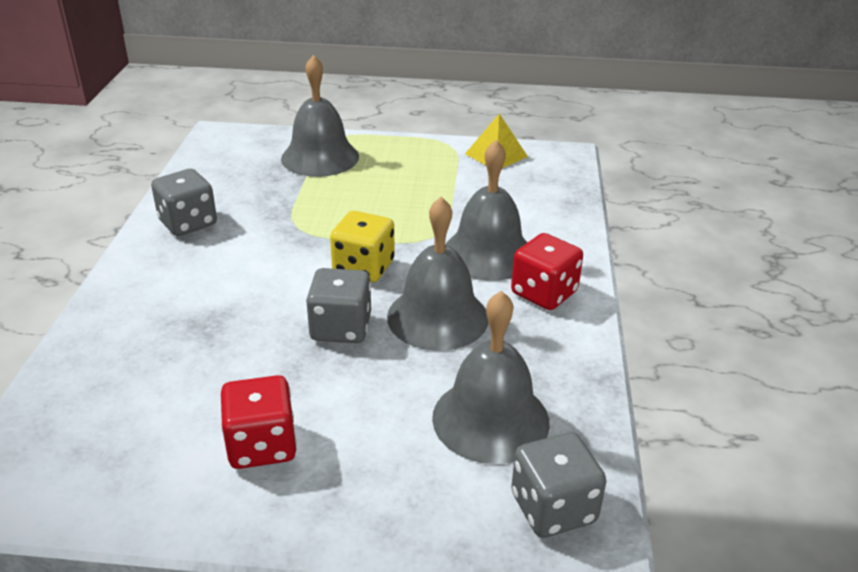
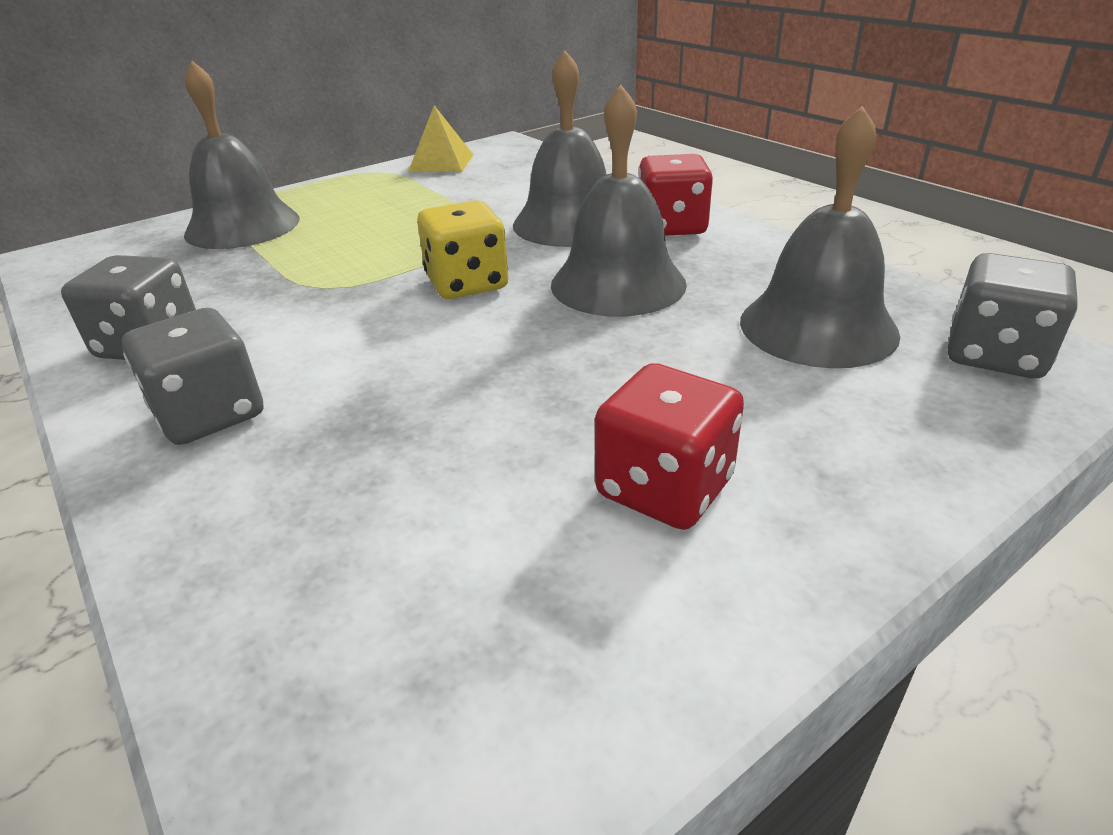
camera: 40 degrees left, 0 degrees up
(341, 328) = (539, 339): grey dice -> grey dice (210, 414)

